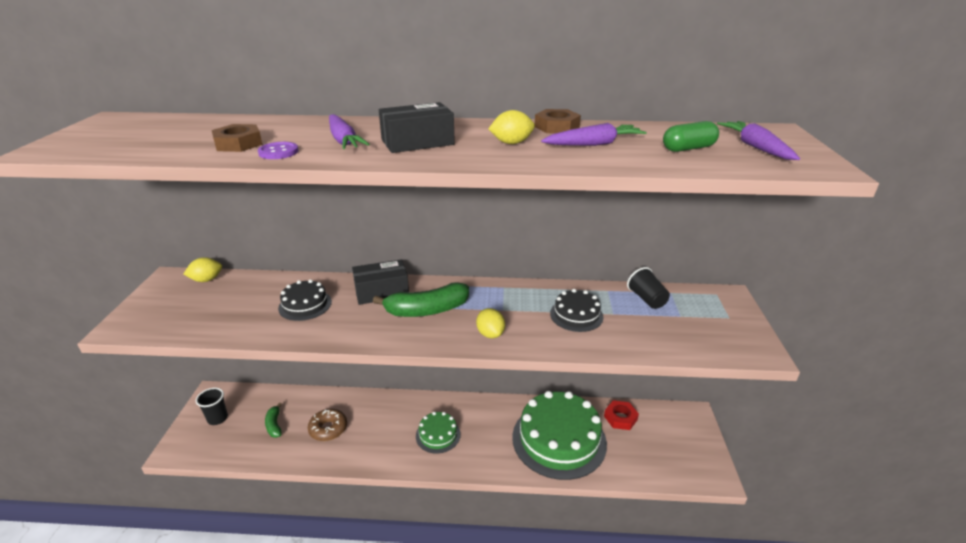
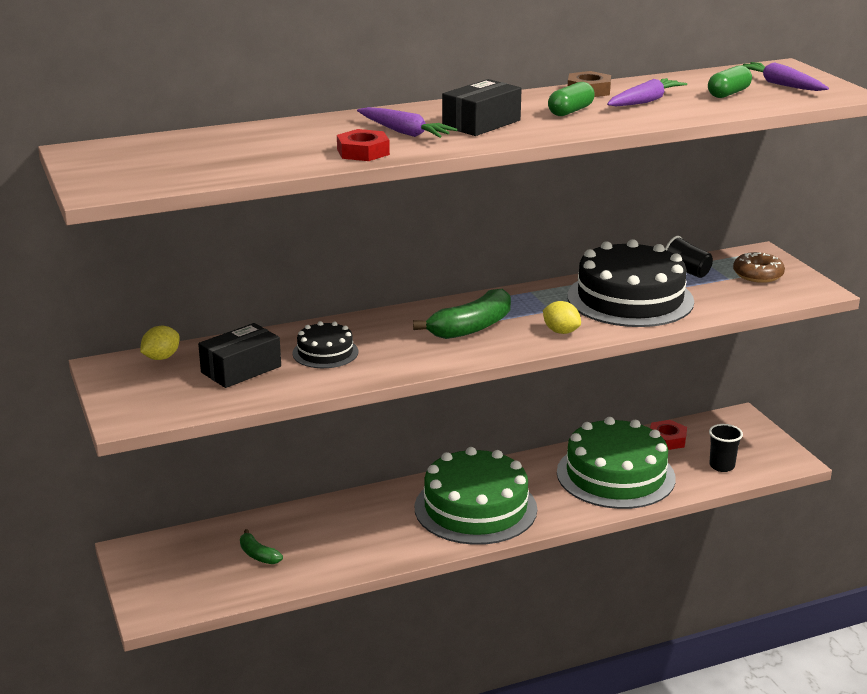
camera: 25 degrees left, 5 degrees down
(217, 418) = (171, 570): black cup -> black cup (722, 466)
(238, 144) = (302, 151): brown nut -> none
(278, 152) = (363, 152): purple button -> red nut
(328, 429) = (334, 539): brown donut -> brown donut (758, 275)
(381, 291) = (399, 323): black box -> black box (241, 369)
(438, 435) = (475, 508): green cake -> green cake, size x2.07
(511, 143) = (570, 111): yellow lemon -> green capsule
(576, 315) = (630, 299): black cake -> black cake, size x2.07

